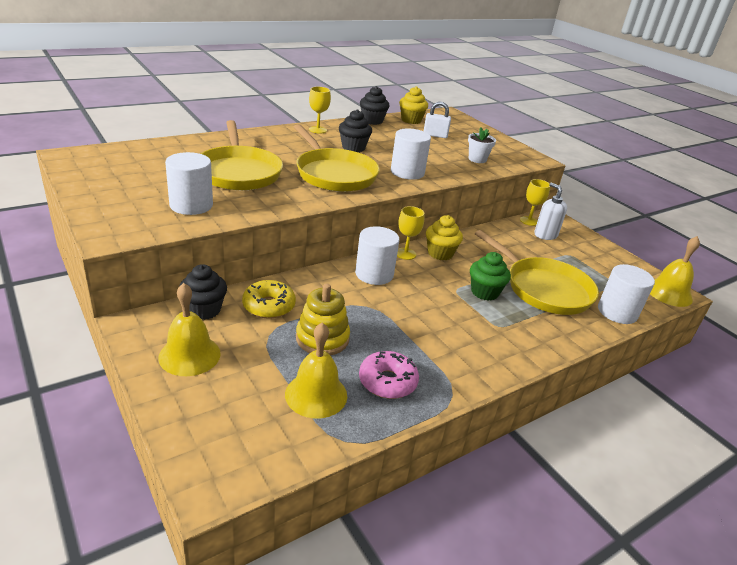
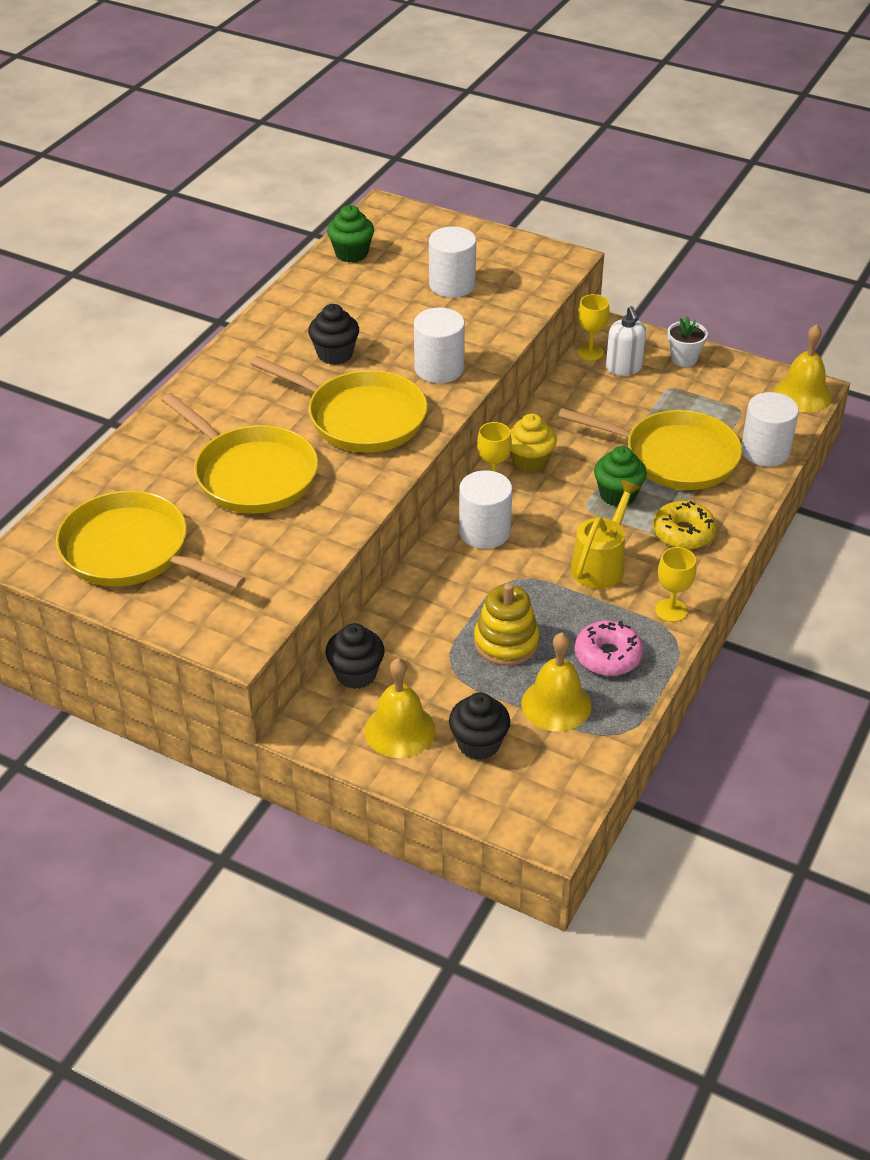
camera: 25 degrees left, 10 degrees up
(125, 175) = (132, 551): none -> yellow pan
(191, 205) = (263, 556): white cylinder -> white cylinder (452, 285)
(269, 306) = (416, 633): yellow donut -> yellow donut (683, 533)
(317, 130) = (256, 341): yellow goblet -> yellow goblet (671, 610)
(372, 121) = (304, 282): black cupcake -> black cupcake (478, 744)
(411, 120) = (351, 253): yellow cupcake -> green cupcake
(435, 135) = (409, 272): white padlock -> none
(437, 324) = (601, 563): none -> yellow watering can
(477, 159) = (497, 297): white flower pot -> white flower pot (684, 359)
(545, 235) = (624, 368): white soap dispenser -> white soap dispenser turned 135 degrees counterclockwise

